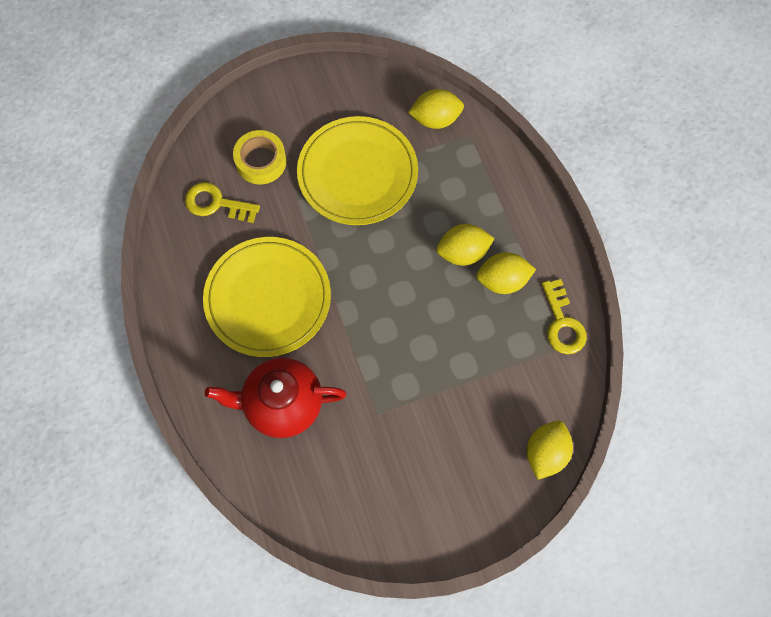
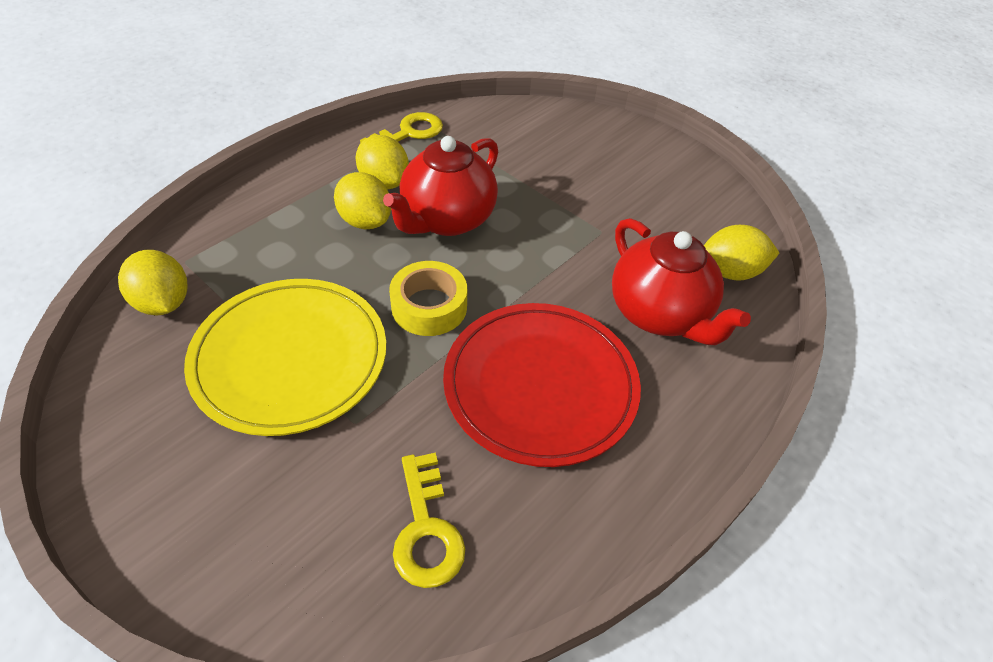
camera: 120 degrees left, 20 degrees down
(261, 161) = (316, 498): yellow tape -> yellow tape (429, 306)
(268, 298) = (540, 385): yellow plate -> red plate
(440, 307) = (446, 220): none -> red teapot
(545, 453) = (546, 116): yellow lemon -> yellow lemon (730, 272)

